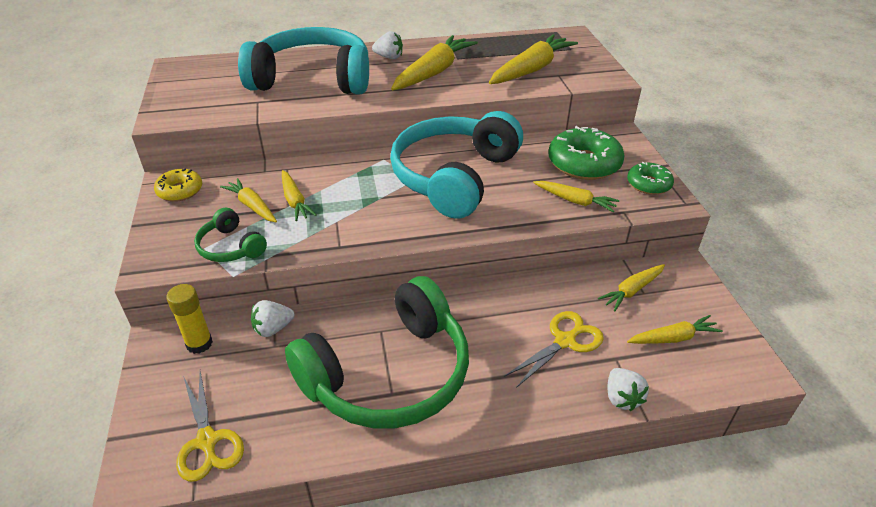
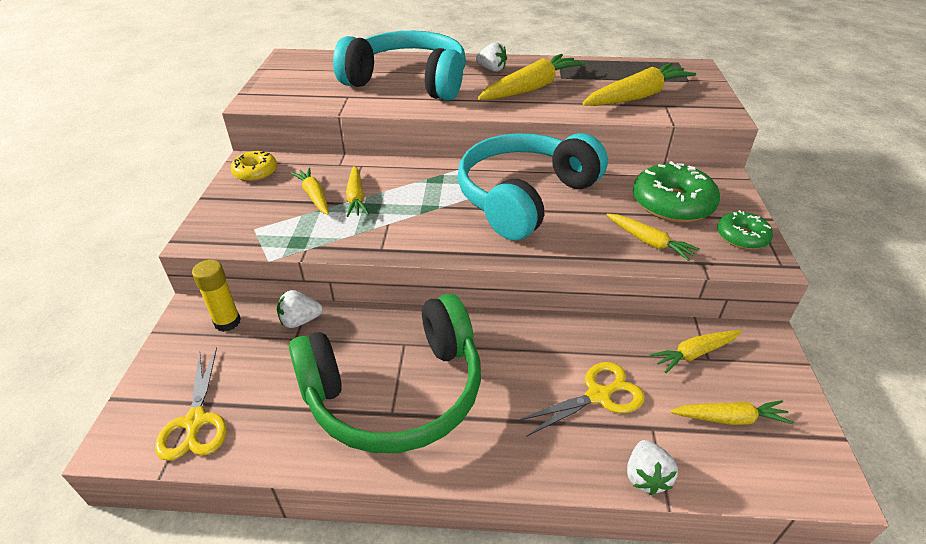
camera: 15 degrees right, 0 degrees up
(230, 247) = (278, 232): green headphones -> none

